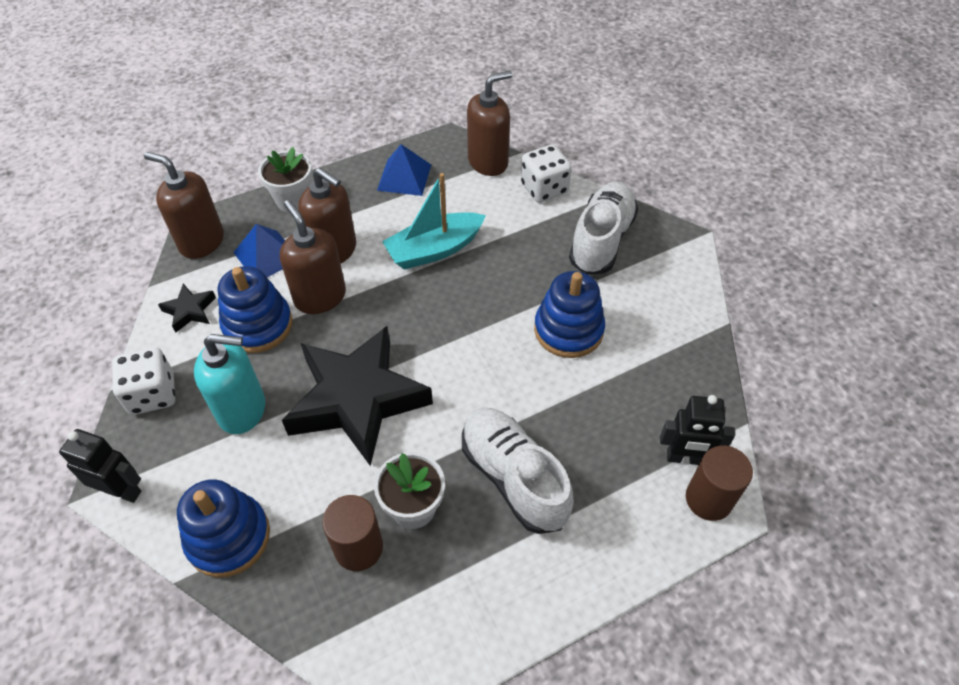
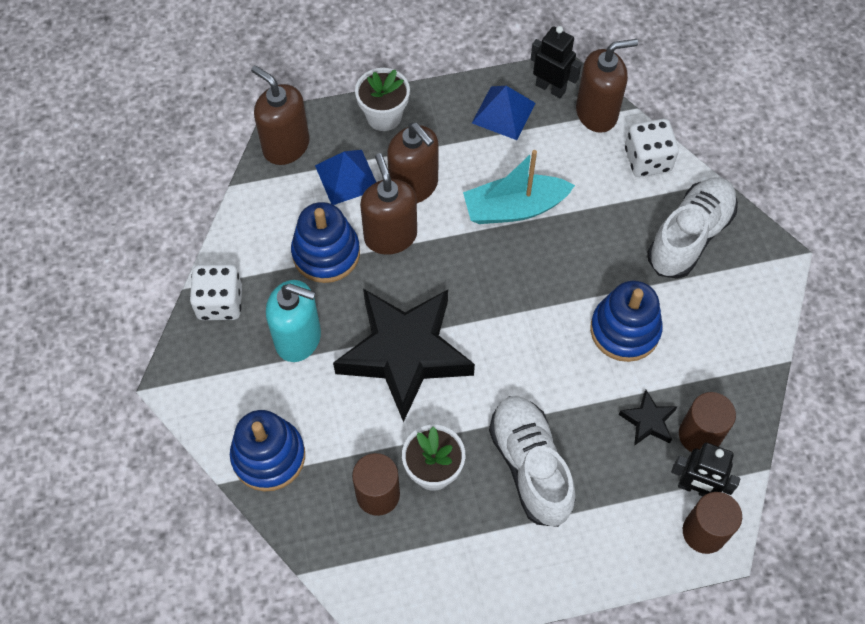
camera: 15 degrees right, 10 degrees up
(122, 490) = (184, 390): black robot -> black robot (550, 88)
(189, 311) = (264, 222): black star -> black star (648, 421)
(671, 407) = (699, 435): none -> brown cylinder

